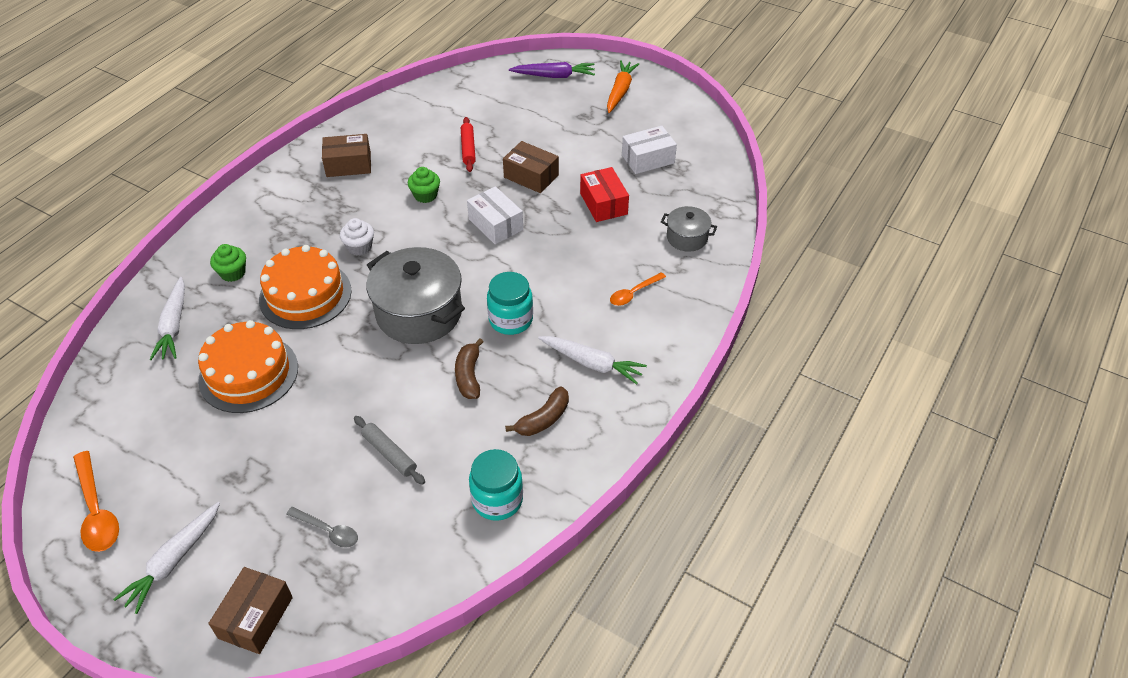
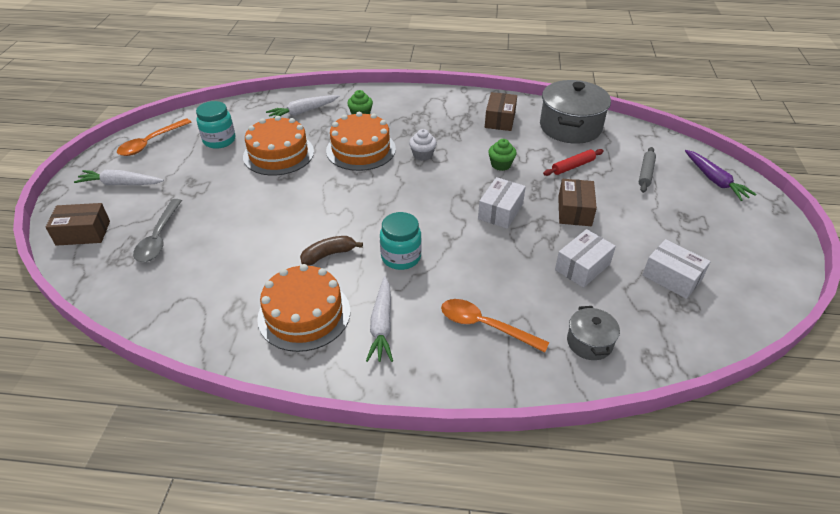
camera: 65 degrees right, 5 degrees down
(328, 531) = (158, 238): grey spoon -> grey spoon, size x1.58
(348, 165) = (500, 120): brown box -> brown box turned 45 degrees clockwise
(389, 454) = (235, 241): grey rolling pin -> grey rolling pin (645, 173)
(419, 313) = (377, 206): grey pot -> grey pot (570, 127)
(497, 500) = (211, 315): turquoise jar -> turquoise jar (219, 140)
(543, 419) = (304, 314): brown banana -> orange cake
(603, 204) = (582, 267): red box -> white box
(620, 91) = (745, 227): orange carrot -> none
(633, 293) = (484, 326): orange spoon -> orange spoon, size x1.58

